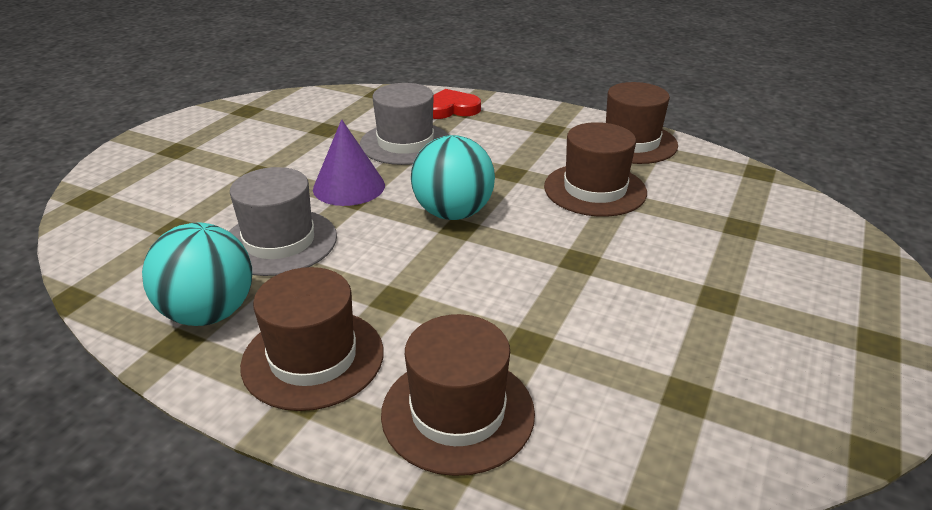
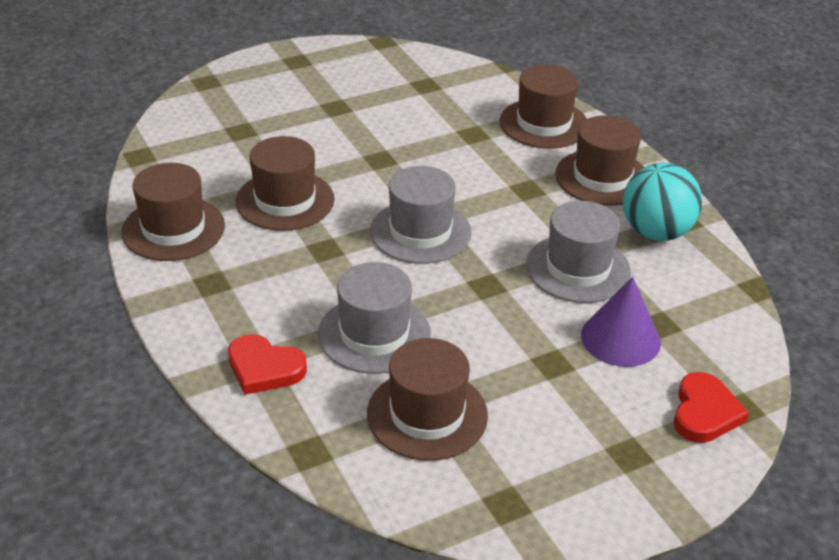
camera: 145 degrees left, 5 degrees up
(120, 186) = (704, 412): none -> red heart
(327, 124) = (427, 414): none -> brown hat
(349, 187) = (480, 301): purple cone -> purple cone (620, 338)
(453, 213) = (420, 232): turquoise ball -> grey hat

